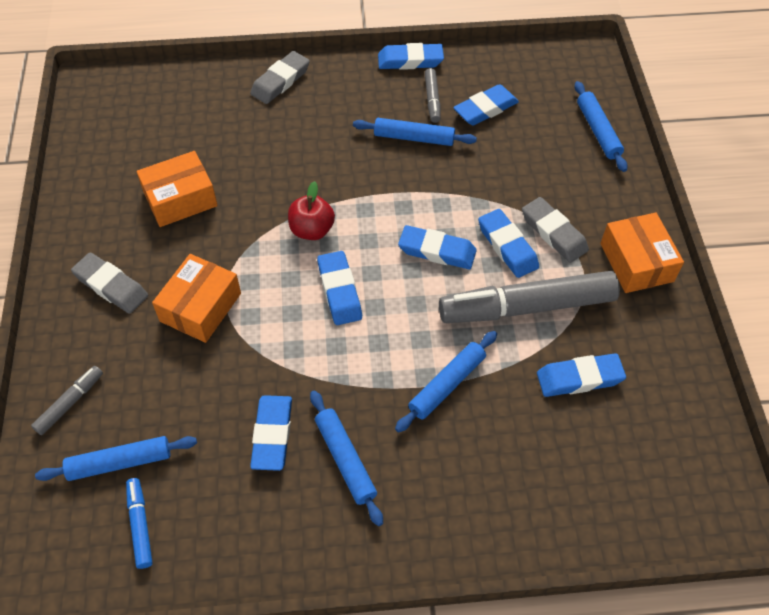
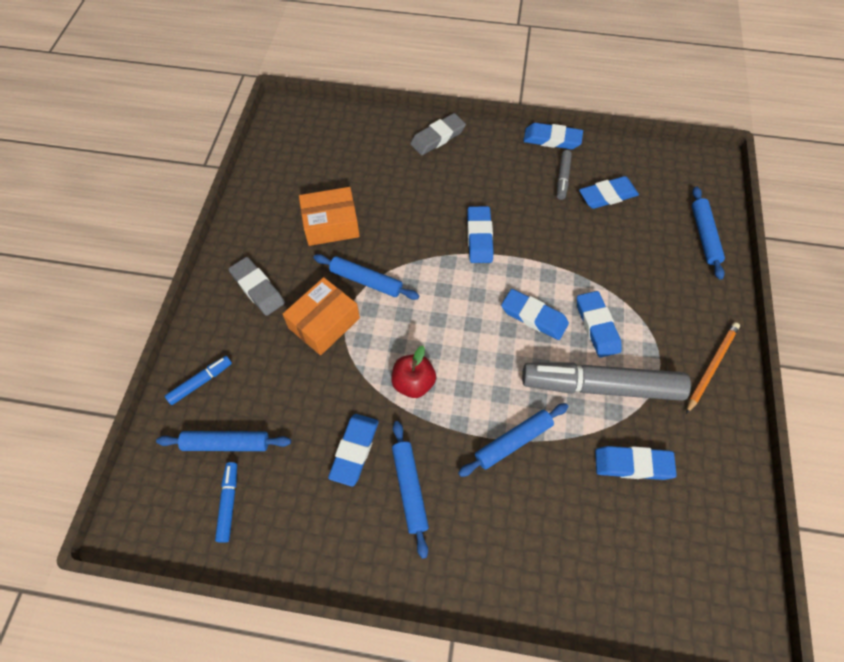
camera: 15 degrees right, 5 degrees up
(69, 403) = (200, 382): grey marker -> blue marker
(312, 230) = (432, 275): red apple -> red apple (413, 383)
(339, 291) = (441, 334): blue eraser -> blue eraser (479, 237)
(413, 138) = (538, 209): blue rolling pin -> blue rolling pin (366, 281)
(553, 233) = (641, 323): grey eraser -> none
(636, 262) = (711, 367): orange box -> orange pencil

